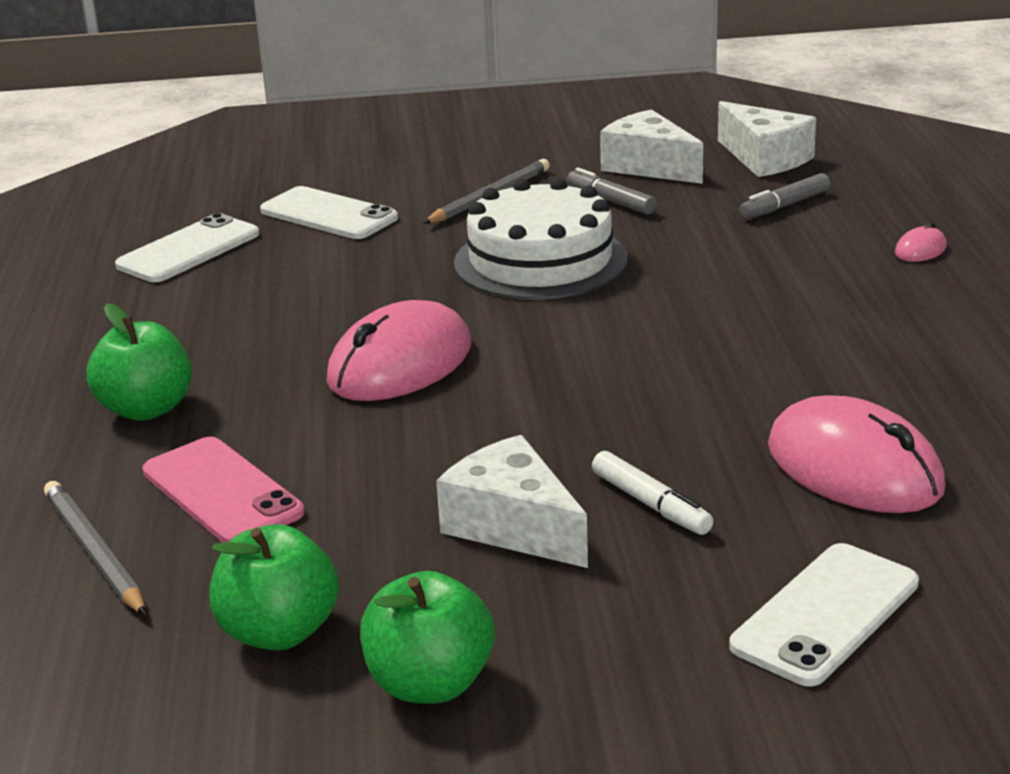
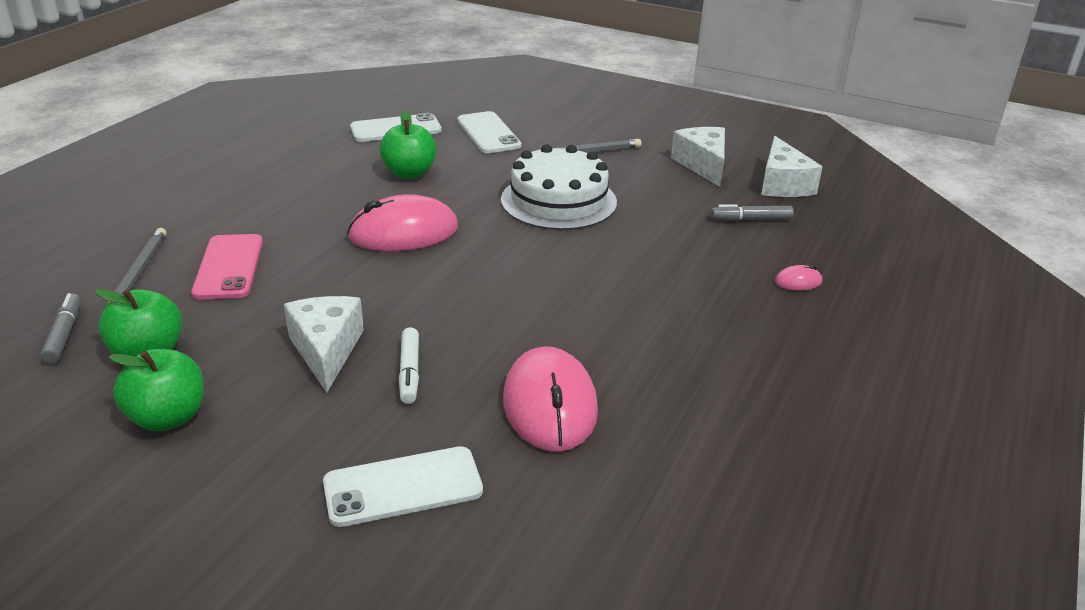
camera: 30 degrees right, 5 degrees up
(146, 409) = (259, 208): green apple -> green apple (409, 173)
(610, 201) = (649, 179): grey marker -> grey marker (64, 334)

